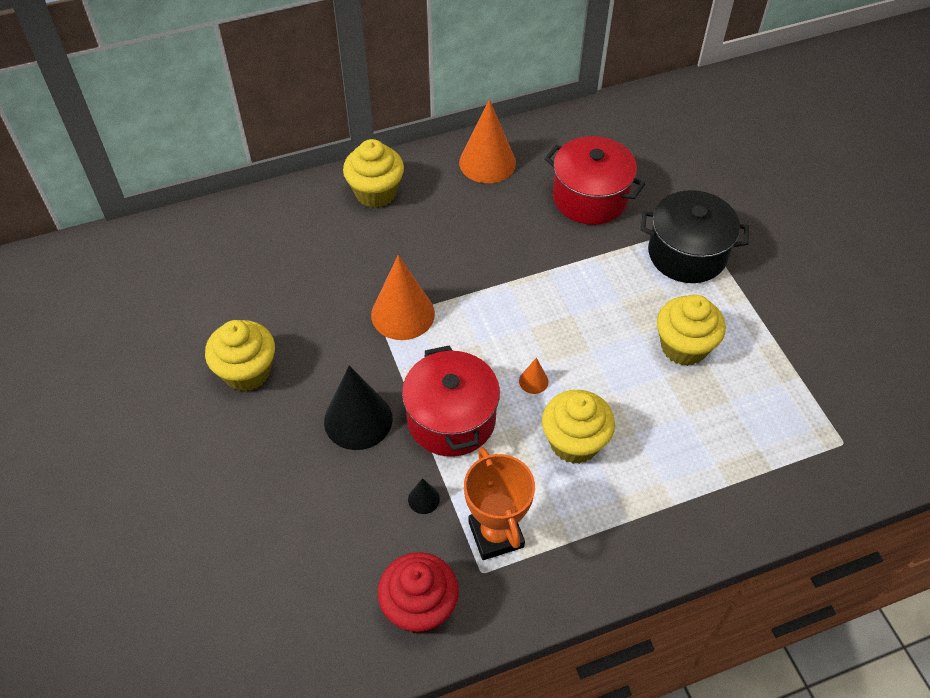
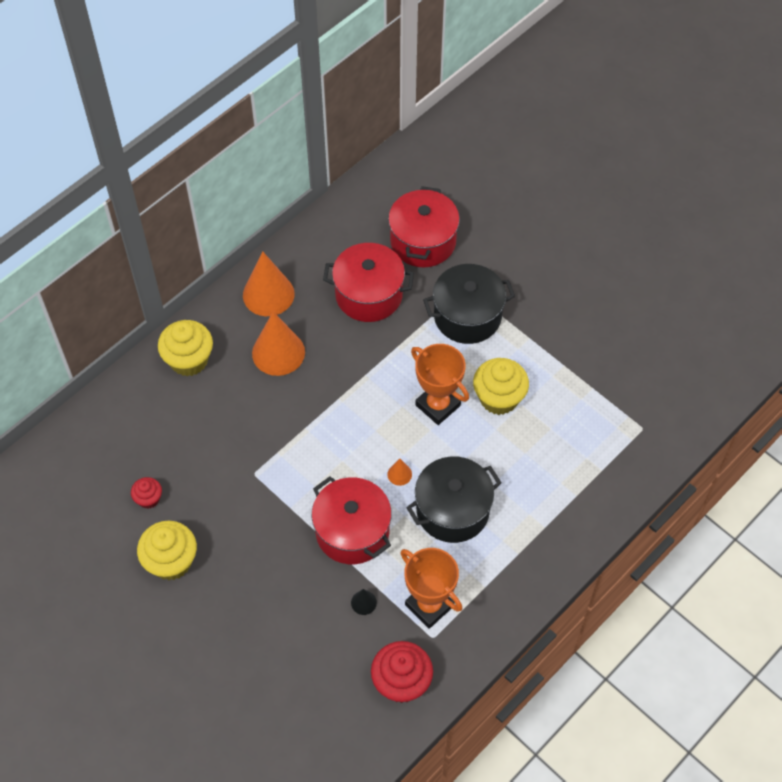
camera: 25 degrees left, 5 degrees up
(261, 303) = (148, 499): none -> red cupcake
(358, 419) = (281, 563): black cone -> none
(403, 314) = (269, 460): orange cone -> orange cone (278, 352)
(574, 442) = (452, 510): yellow cupcake -> black pot
(611, 328) = (438, 405): none -> orange trophy
(672, 169) = (423, 241): none -> red pot

